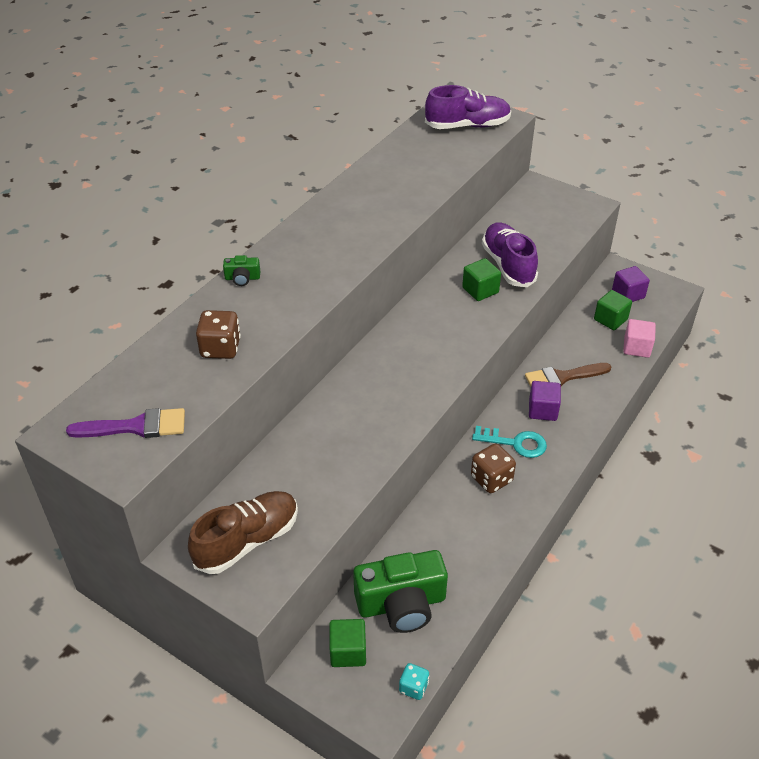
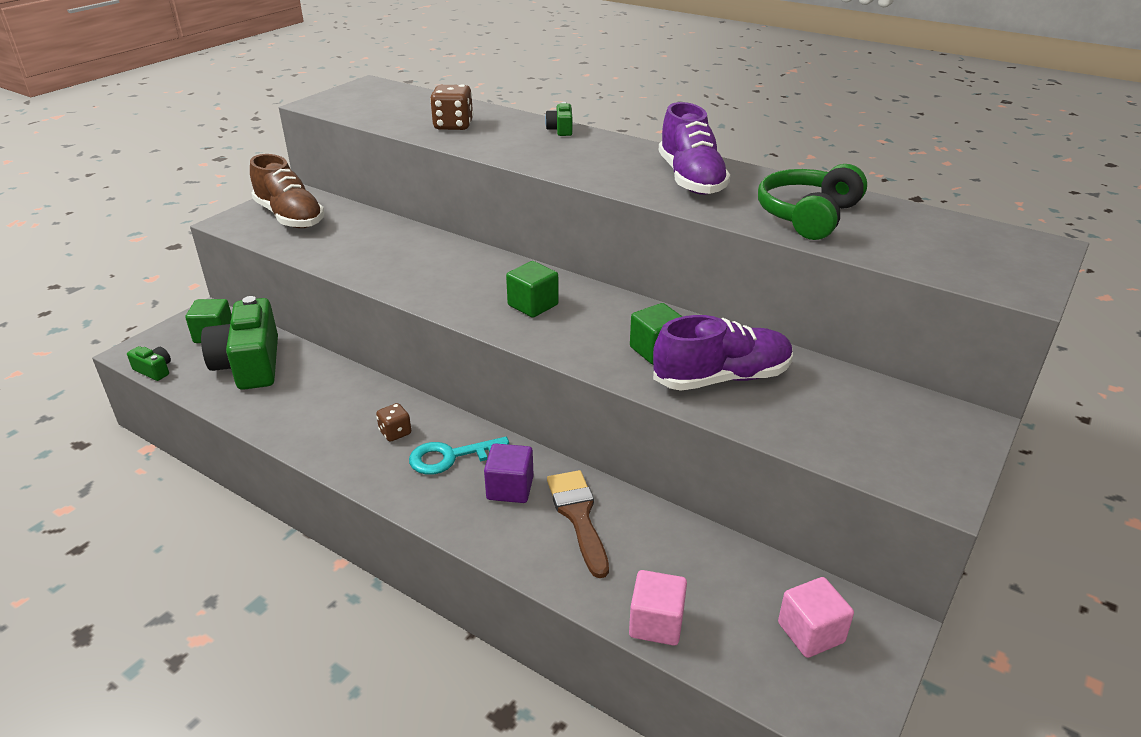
camera: 90 degrees right, 10 degrees down
(135, 427) = (363, 104): purple brush -> none
(413, 687) = (154, 370): turquoise dice -> green camera
(419, 171) = (808, 216): none -> green headphones
(467, 126) = (965, 254): purple shoe -> purple shoe (691, 179)
(491, 479) = (395, 433): brown dice -> brown dice, size x0.62
(515, 443) = (451, 457): turquoise key -> turquoise key turned 60 degrees clockwise
(610, 319) = (729, 595): green cube -> green cube (533, 305)
(628, 294) = (810, 632): purple cube -> pink cube

